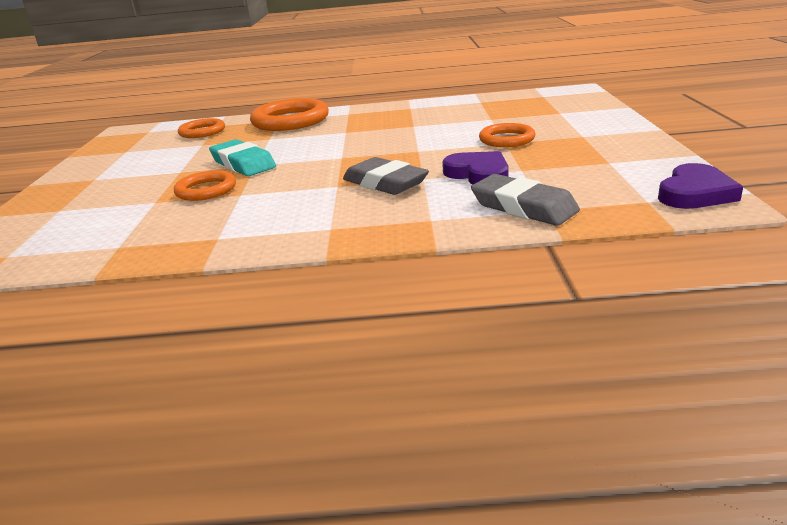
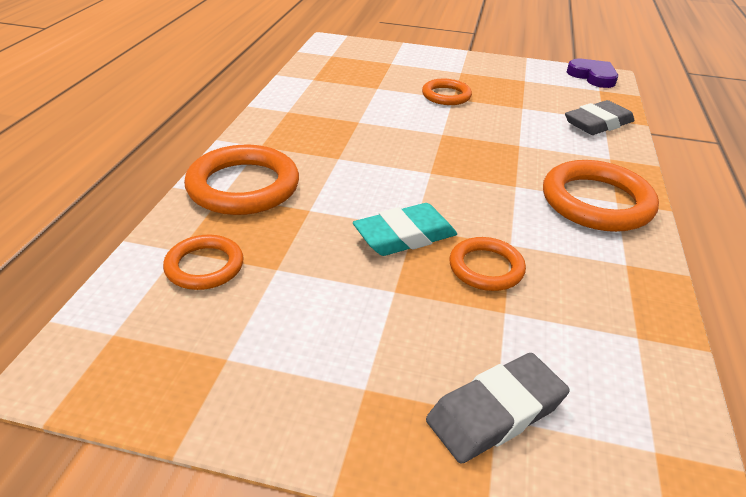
camera: 80 degrees left, 10 degrees up
(323, 218) = (596, 202): none -> orange ring
(385, 183) = (523, 162): grey eraser -> grey eraser (496, 412)
(478, 174) = (523, 123): purple heart -> none

